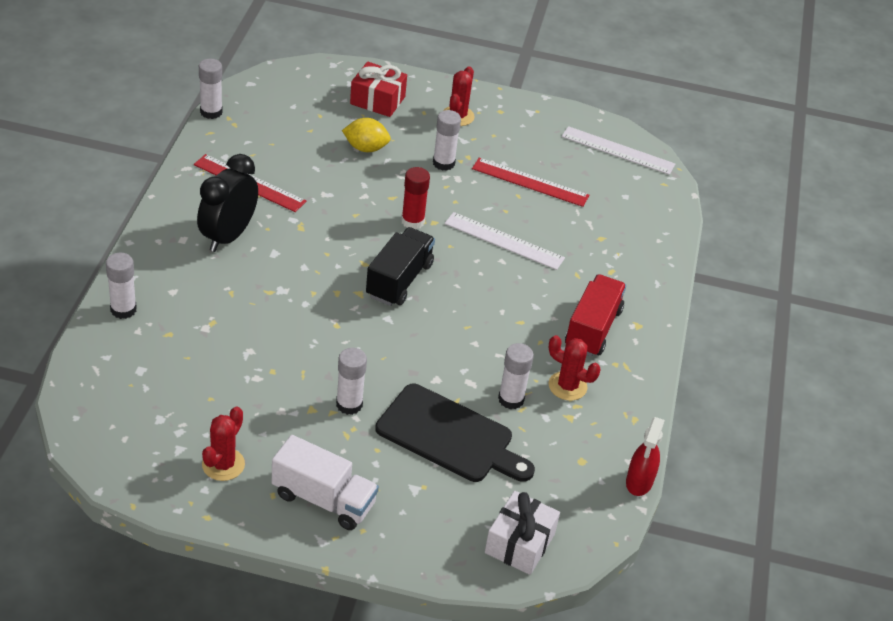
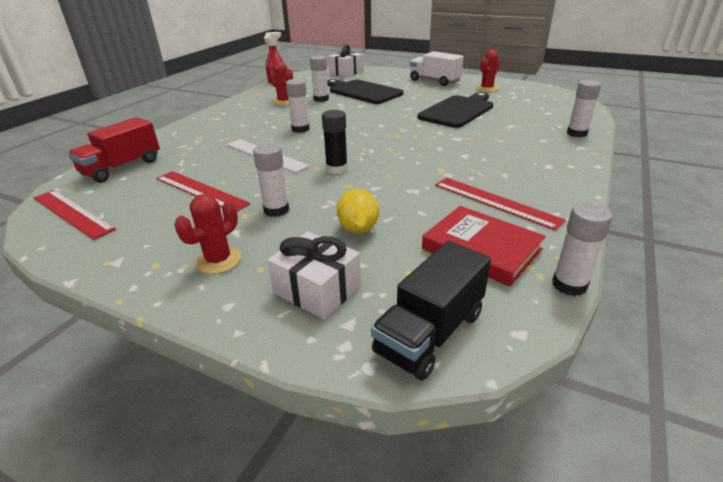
camera: 160 degrees left, 10 degrees down
(228, 236) = (507, 166): black clock -> none
(267, 135) = (481, 249): none -> red book
(279, 368) = (458, 111): none -> black cutting board
(349, 404) = (416, 100): white glue stick -> white glue stick (300, 129)
(365, 148) = (358, 228): yellow lemon -> yellow lemon turned 60 degrees clockwise
(377, 100) = (317, 289): red gift -> white gift
(399, 280) = (365, 139): black truck -> black truck (430, 333)
(412, 221) = (336, 169): red glue stick -> black glue stick
(592, 329) = (245, 117): red truck -> red truck (122, 167)
(617, 150) = (72, 213): white ruler -> red ruler

